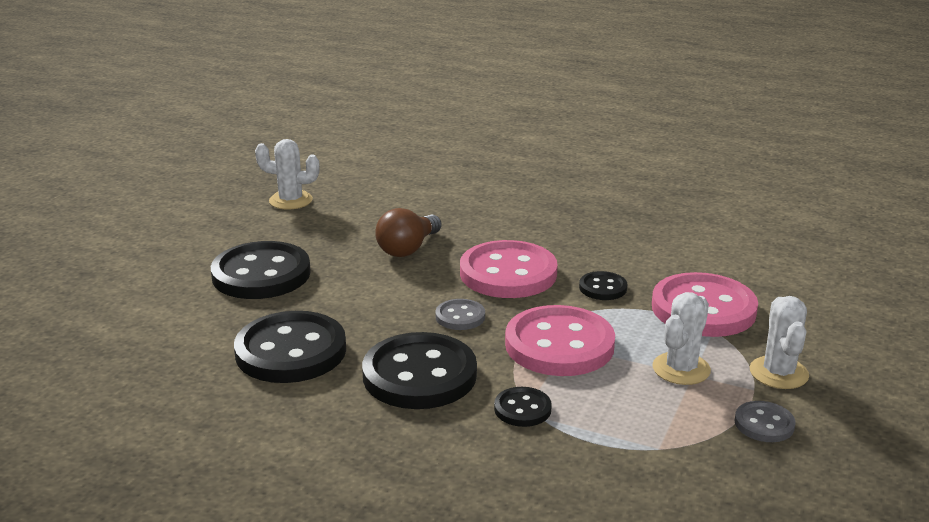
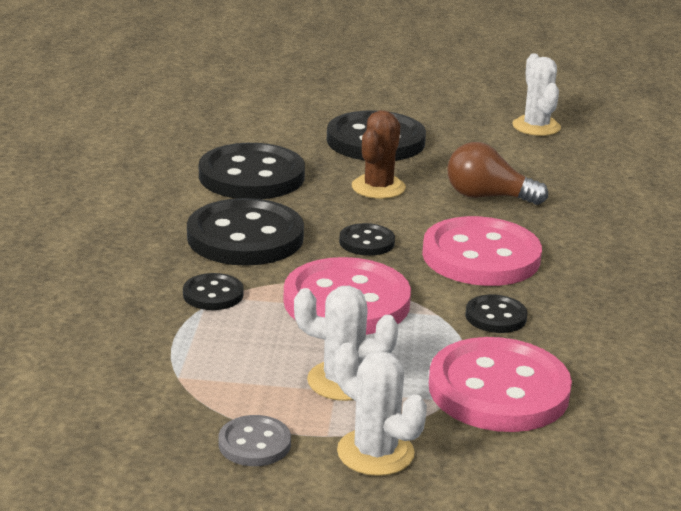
camera: 70 degrees right, 0 degrees up
(359, 291) = (378, 187): none -> brown cactus
(460, 316) = (366, 242): grey button -> black button
(778, 373) = (375, 452): white cactus -> white cactus turned 60 degrees clockwise

